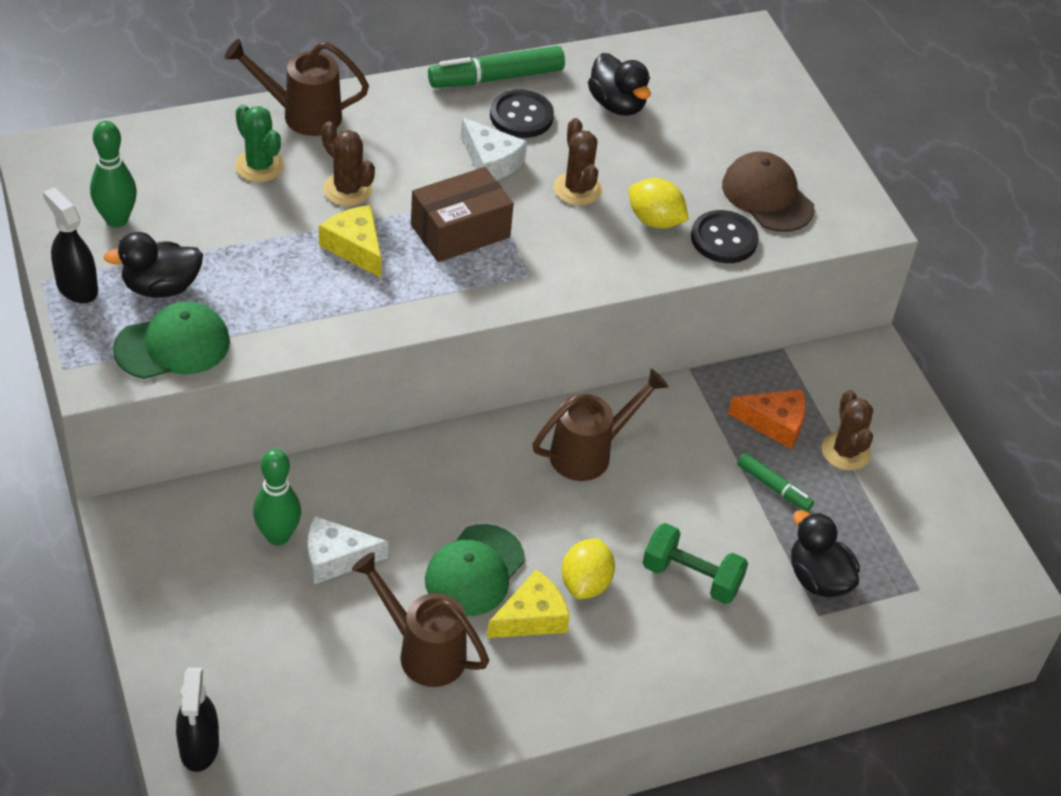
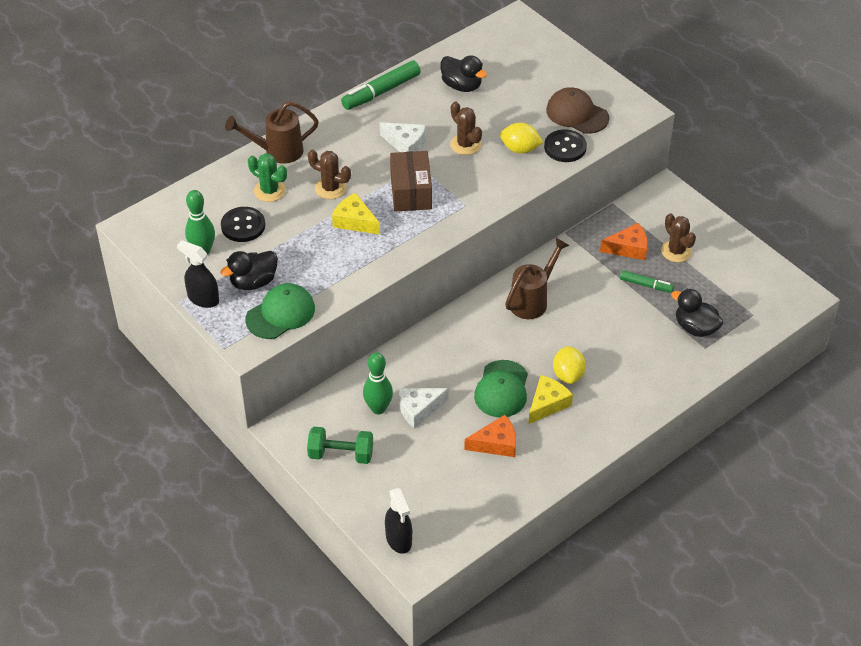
camera: 15 degrees left, 0 degrees up
(422, 651) = (496, 443): brown watering can -> orange cheese
(460, 231) = (411, 192): brown box -> brown box turned 45 degrees counterclockwise
(521, 116) = (409, 111): black button -> black button (243, 226)
(691, 577) = (625, 351): green dumbbell -> green dumbbell (341, 454)

